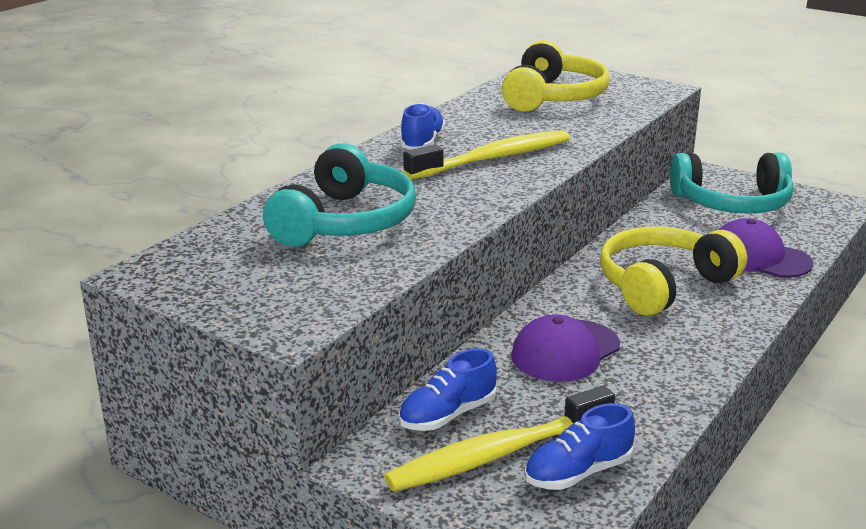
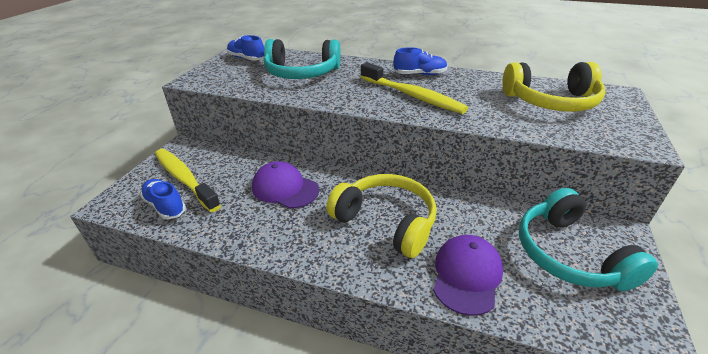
camera: 75 degrees right, 10 degrees up
(448, 415) = (218, 160): blue shoe -> blue shoe (246, 59)

